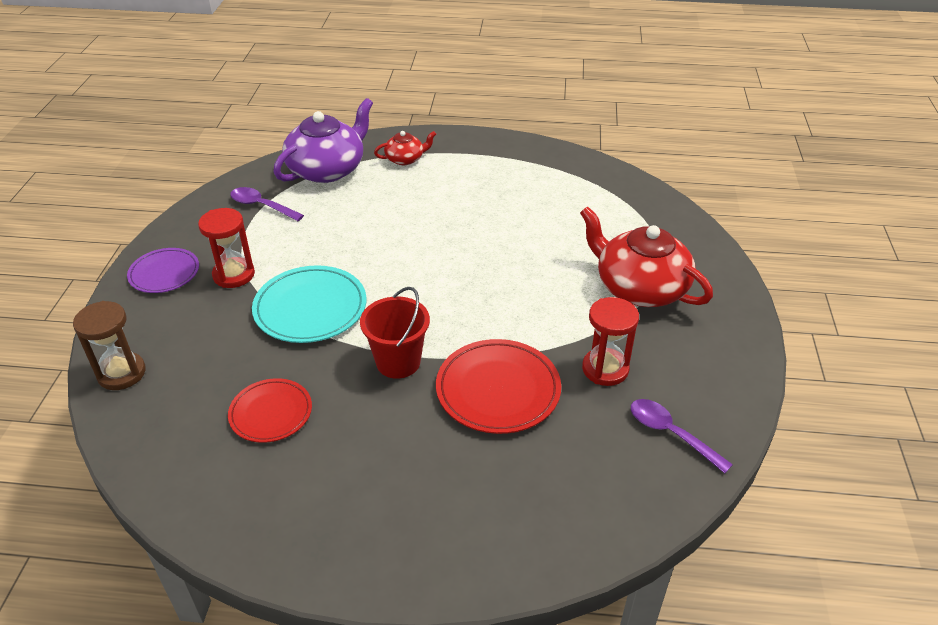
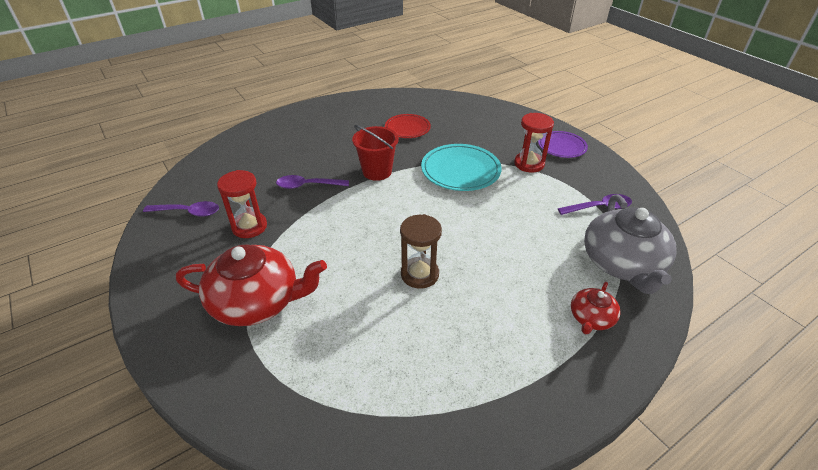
camera: 140 degrees right, 0 degrees up
(121, 373) = (492, 110): brown hourglass -> brown hourglass (419, 274)
(327, 169) = (622, 264): purple teapot -> grey teapot
(498, 390) = (308, 185): red plate -> purple spoon

